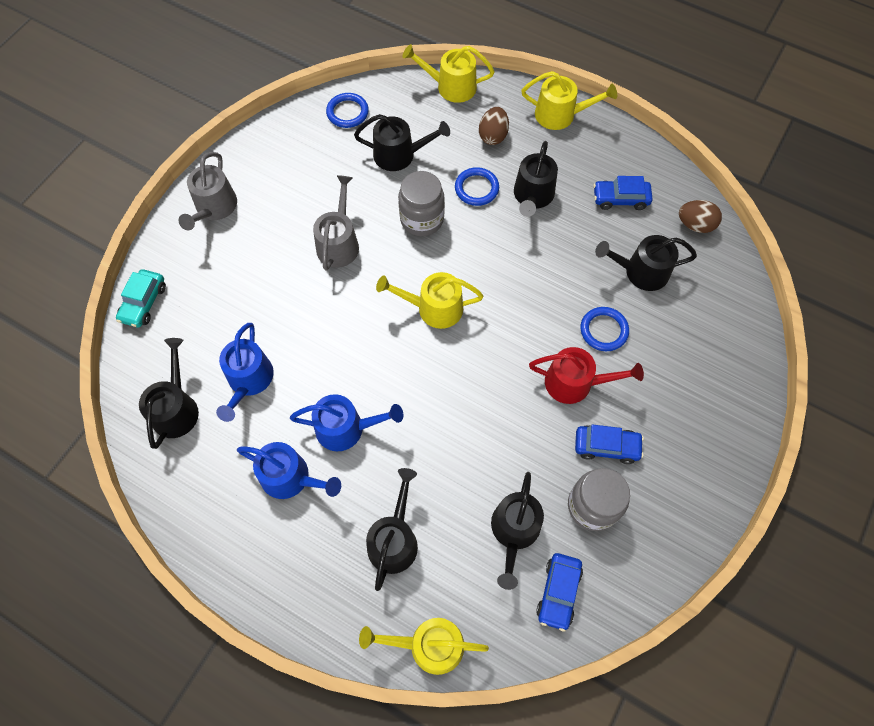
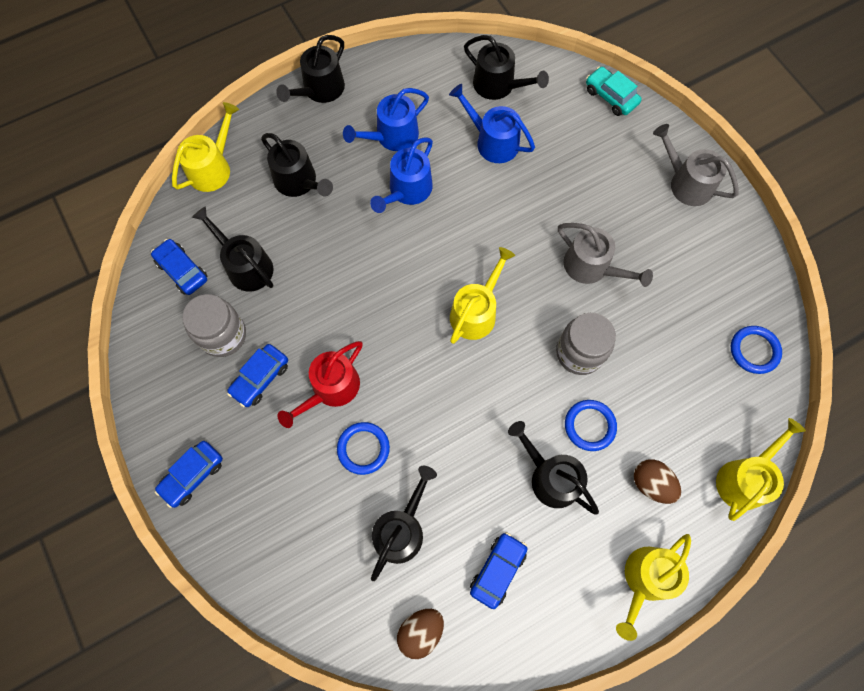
camera: 120 degrees right, 5 degrees up
(399, 155) = (671, 373): black watering can -> black watering can (320, 90)
(720, 448) = (192, 475): none -> blue car

